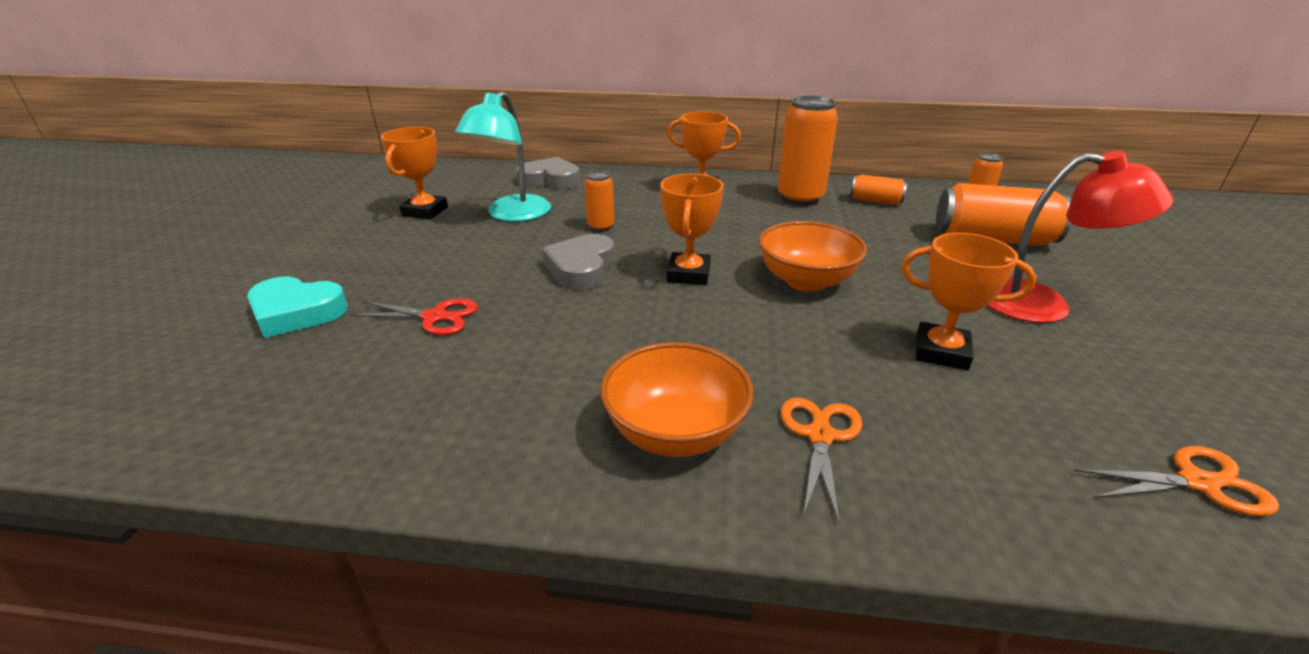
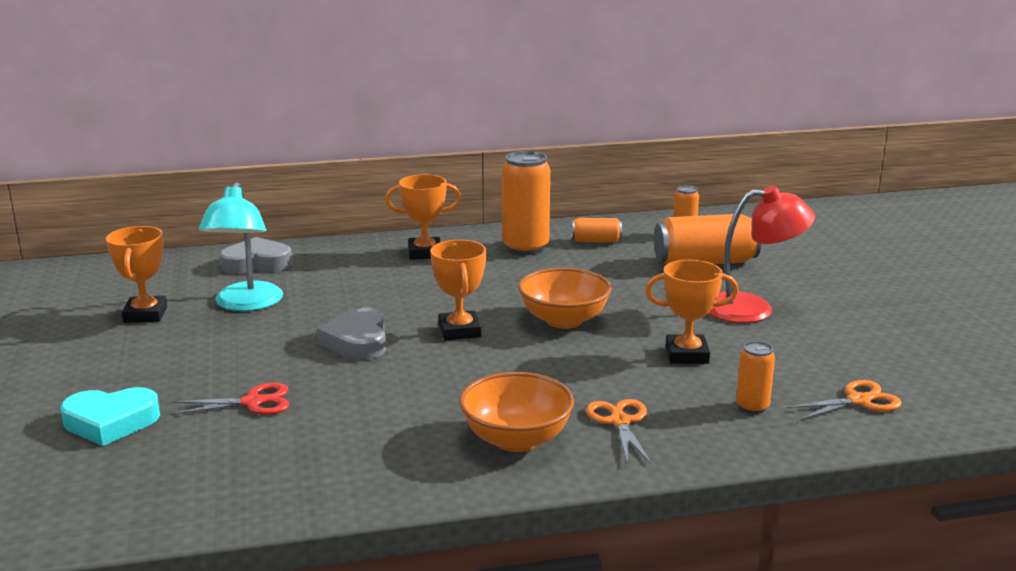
camera: 20 degrees left, 10 degrees down
(601, 227) = (348, 302): orange can -> orange can (752, 407)

